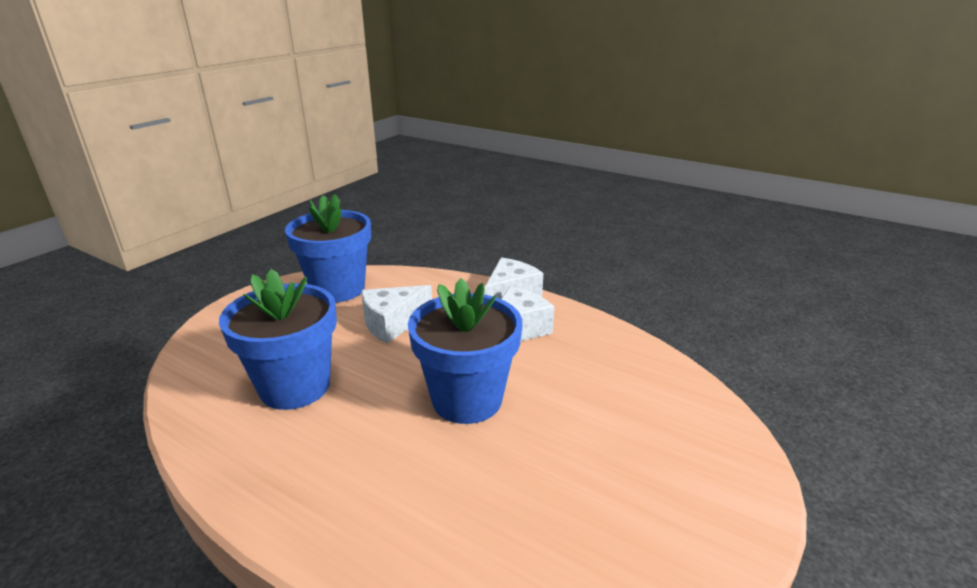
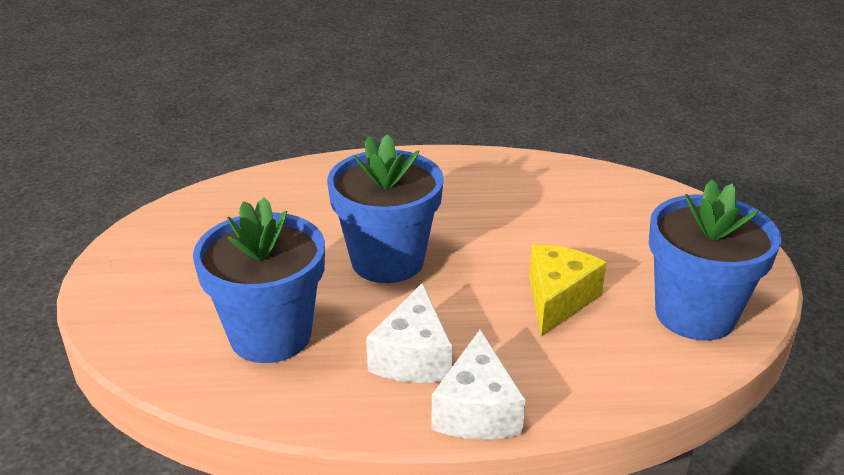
camera: 145 degrees right, 5 degrees up
(295, 387) = (541, 212): blue flower pot -> blue flower pot (270, 335)
(392, 324) = (558, 300): white cheese -> yellow cheese

